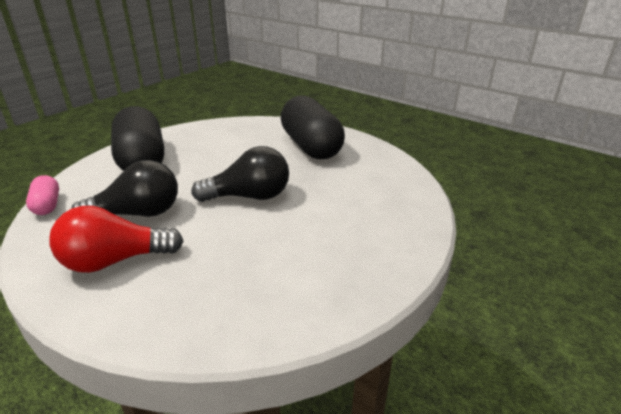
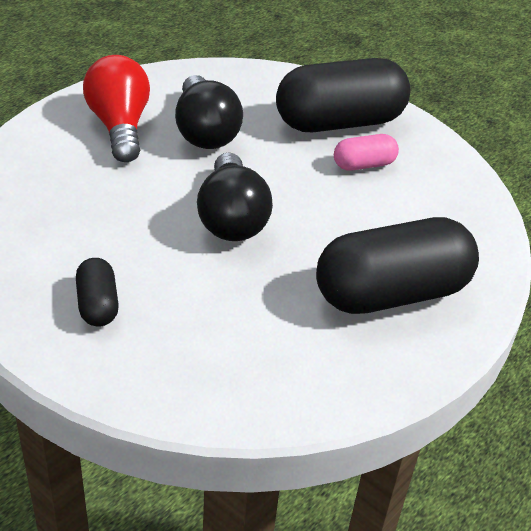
camera: 90 degrees right, 10 degrees up
(47, 205) = (233, 70): pink capsule -> pink capsule (364, 165)
(352, 245) = (98, 304): none -> black capsule

